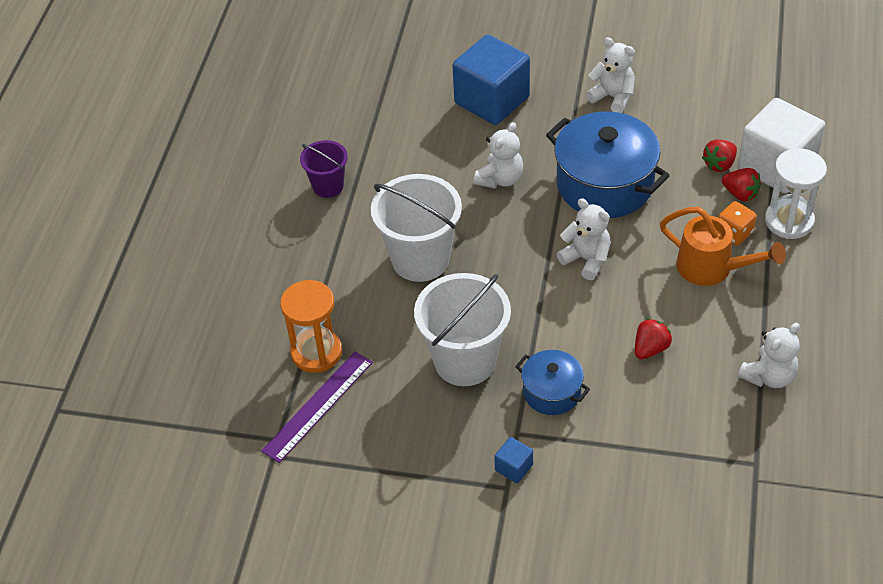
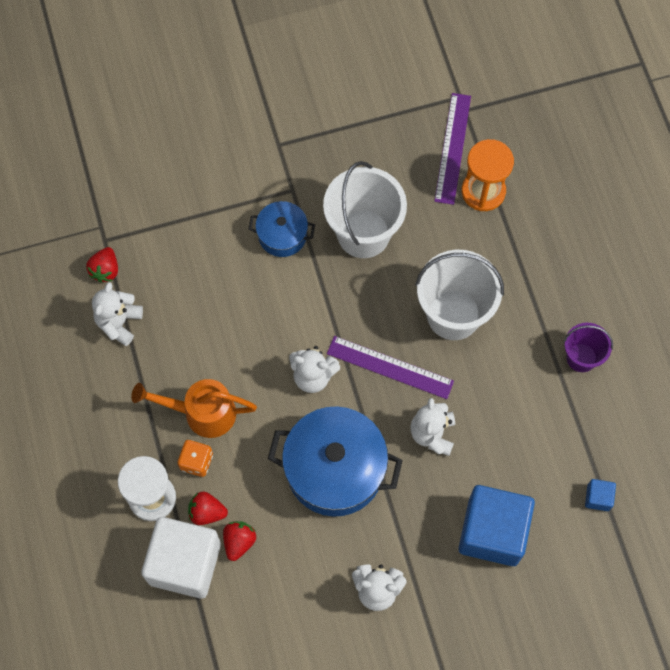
camera: 150 degrees right, 20 degrees up
(508, 240) = (390, 367): none -> purple ruler
(514, 467) = (281, 161): blue cube -> blue cube (598, 497)
(650, 349) = (222, 308): red strawberry -> red strawberry (105, 270)

